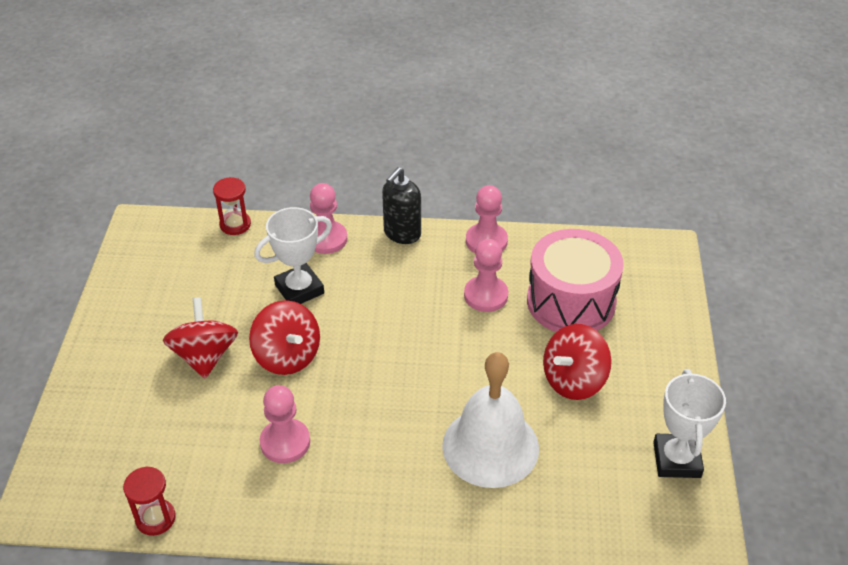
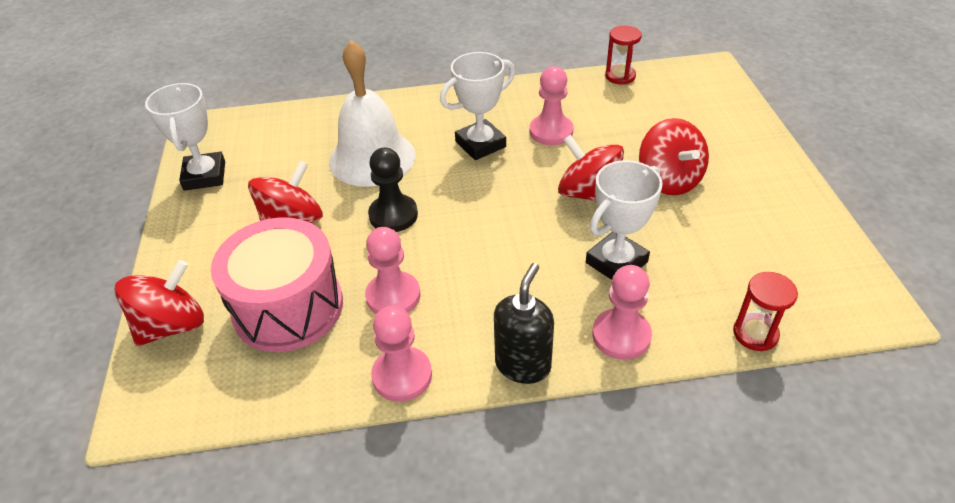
camera: 170 degrees right, 0 degrees up
(368, 440) = (480, 144): none -> white trophy
(476, 369) = (393, 215): none -> black pawn
(663, 304) = (172, 325): none -> red spinning top

